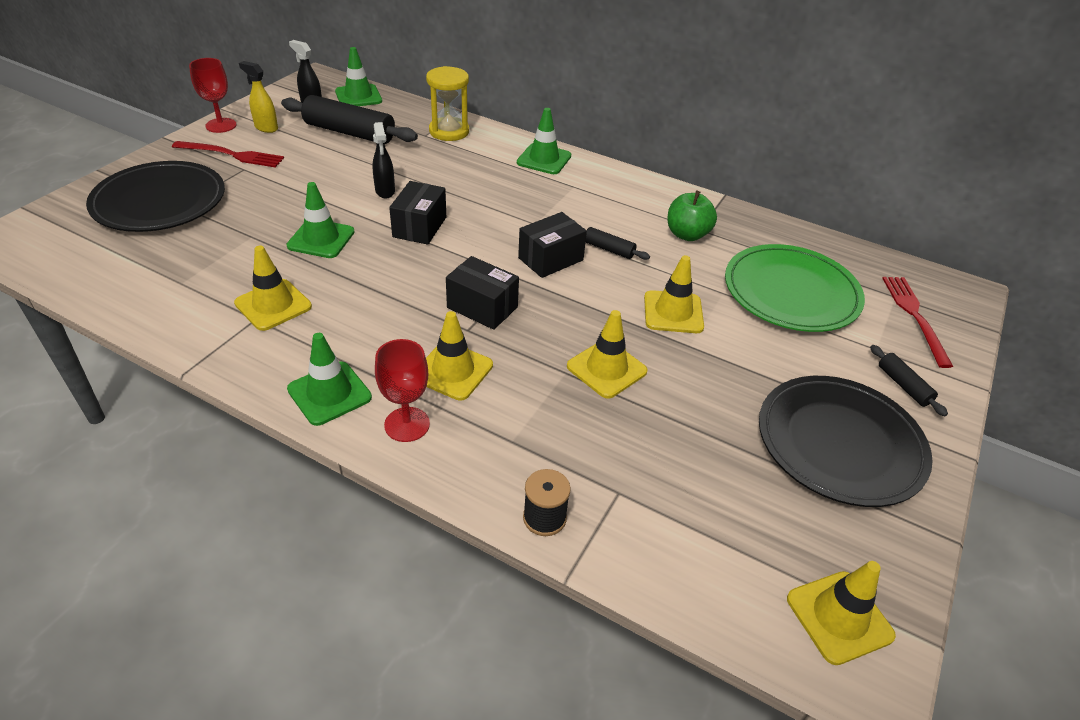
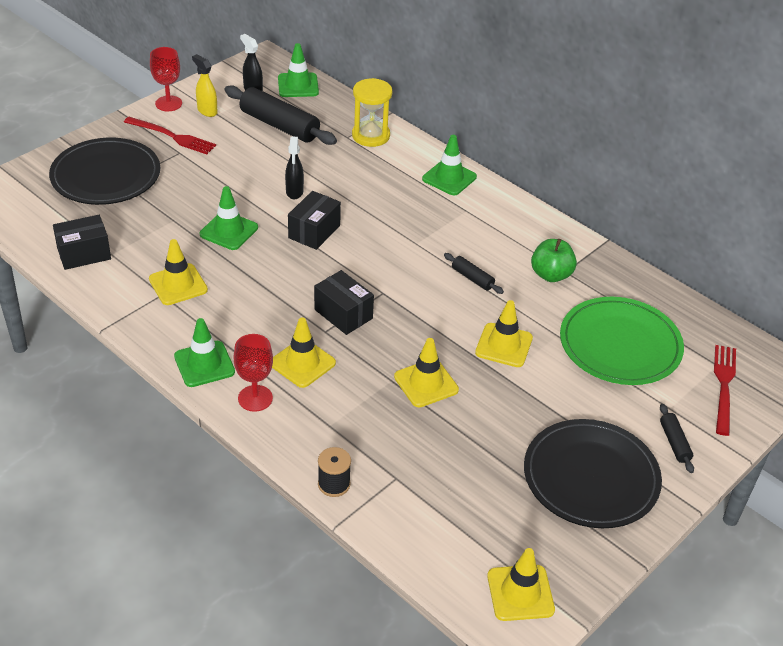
camera: 15 degrees right, 0 degrees up
(550, 259) = (417, 279): black box -> black box (84, 254)

